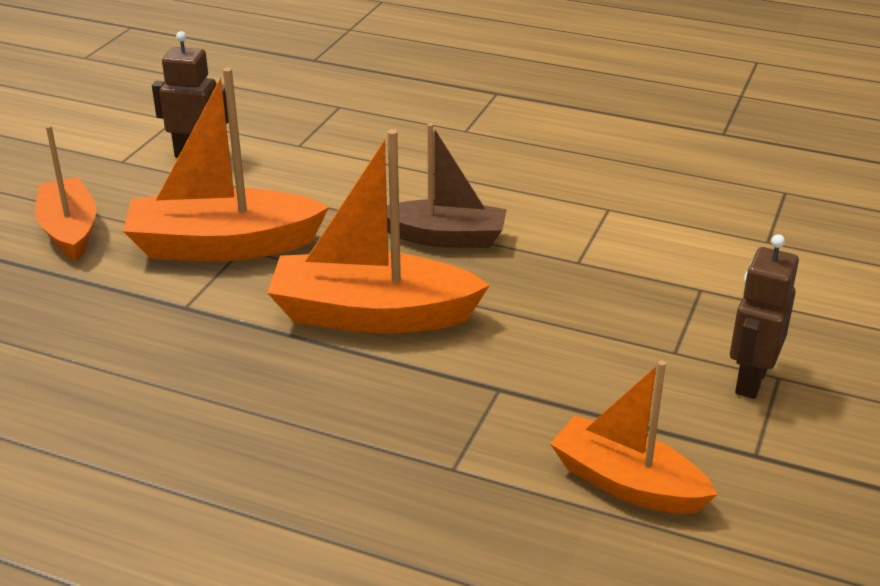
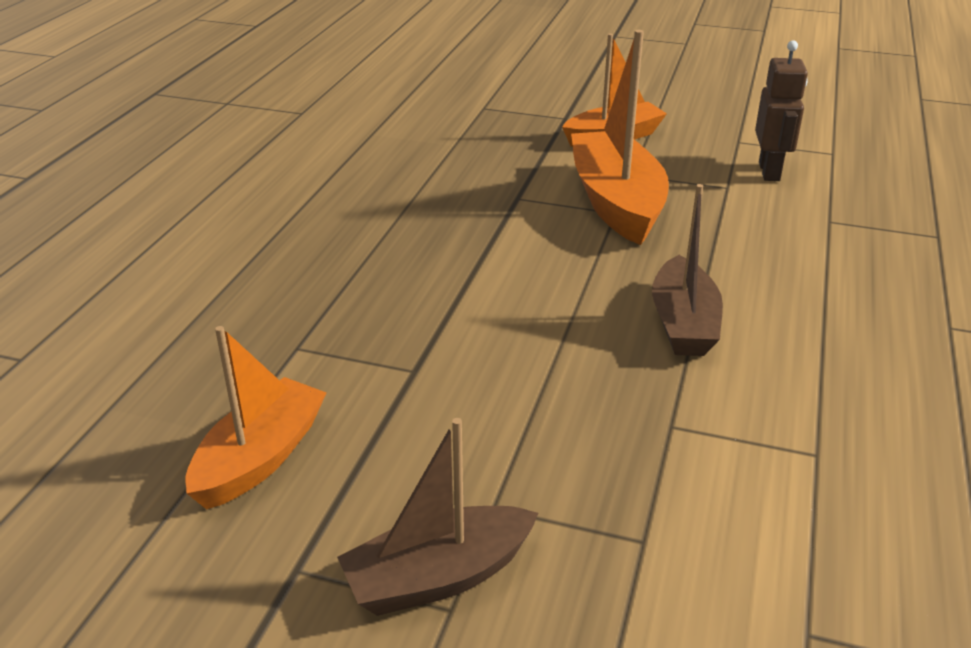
camera: 85 degrees right, 0 degrees up
(372, 315) = (525, 288): orange boat -> none
(750, 381) = (438, 576): brown robot -> brown boat

